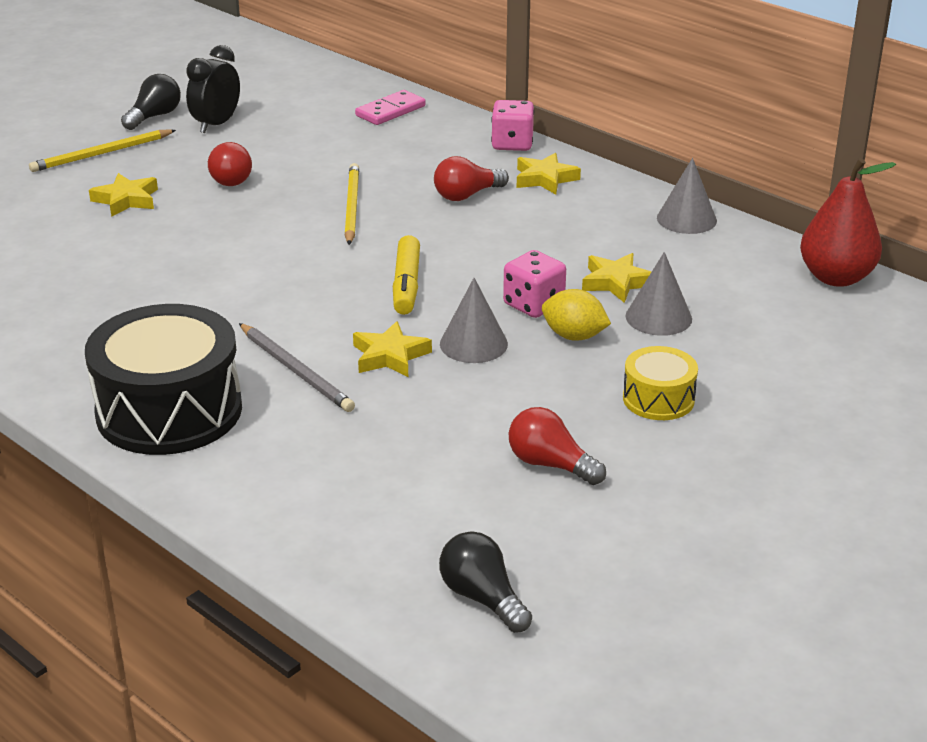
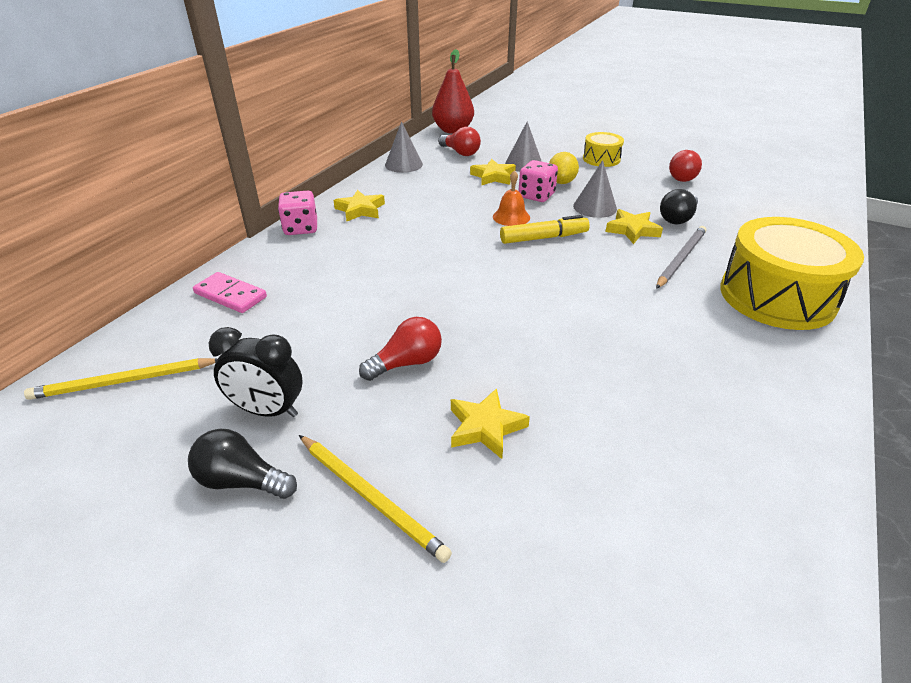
camera: 105 degrees left, 5 degrees up
(169, 411) = (777, 296): black drum -> yellow drum
(352, 206) = (438, 280): yellow pencil -> yellow pencil (124, 381)
(466, 195) = (398, 235): red light bulb -> red light bulb (460, 153)
(476, 273) = (511, 217): none -> orange bell
(482, 598) = (792, 180): black light bulb -> black light bulb (677, 218)

